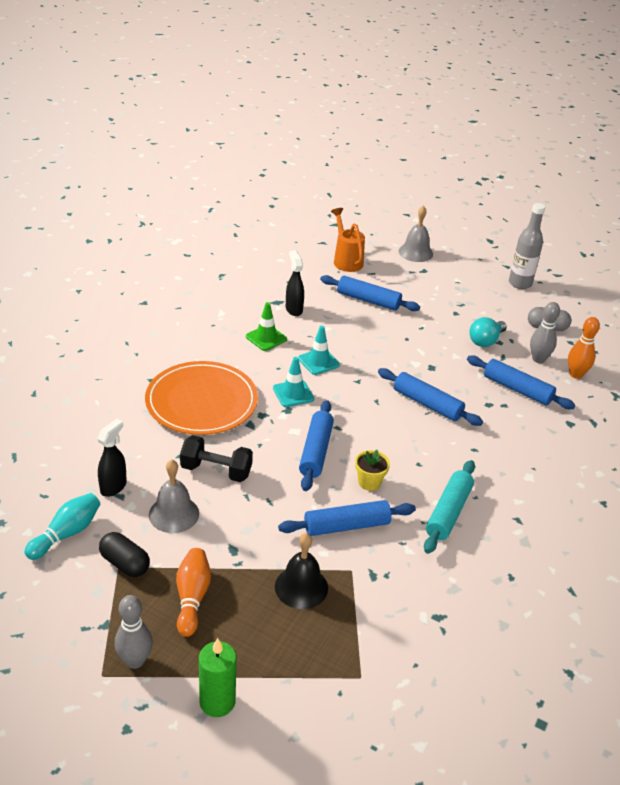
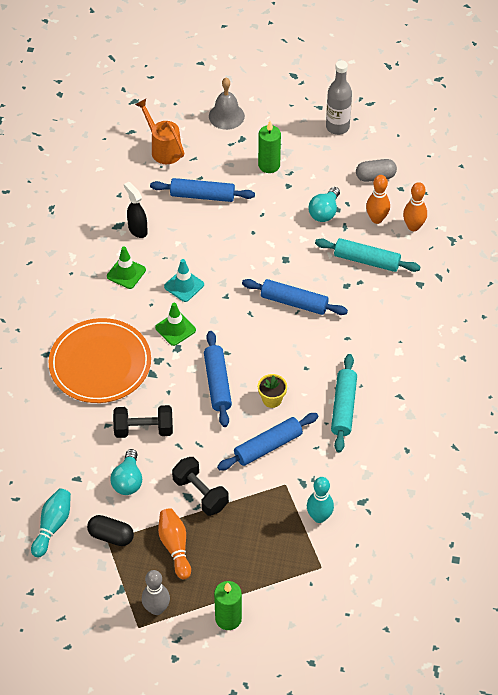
camera: 15 degrees left, 15 degrees up
(113, 487) = (67, 472): black spray bottle -> none
(174, 514) = (128, 481): grey bell -> turquoise light bulb
(248, 550) = (200, 493): none -> black dumbbell
(293, 393) = (175, 329): turquoise traffic cone -> green traffic cone
(301, 587) = (253, 511): black bell -> none
(379, 618) = (319, 517): none -> turquoise bowling pin
(442, 294) = (269, 165): none -> green candle
(517, 389) = (366, 260): blue rolling pin -> turquoise rolling pin
(538, 359) = (376, 219): grey bowling pin -> orange bowling pin

